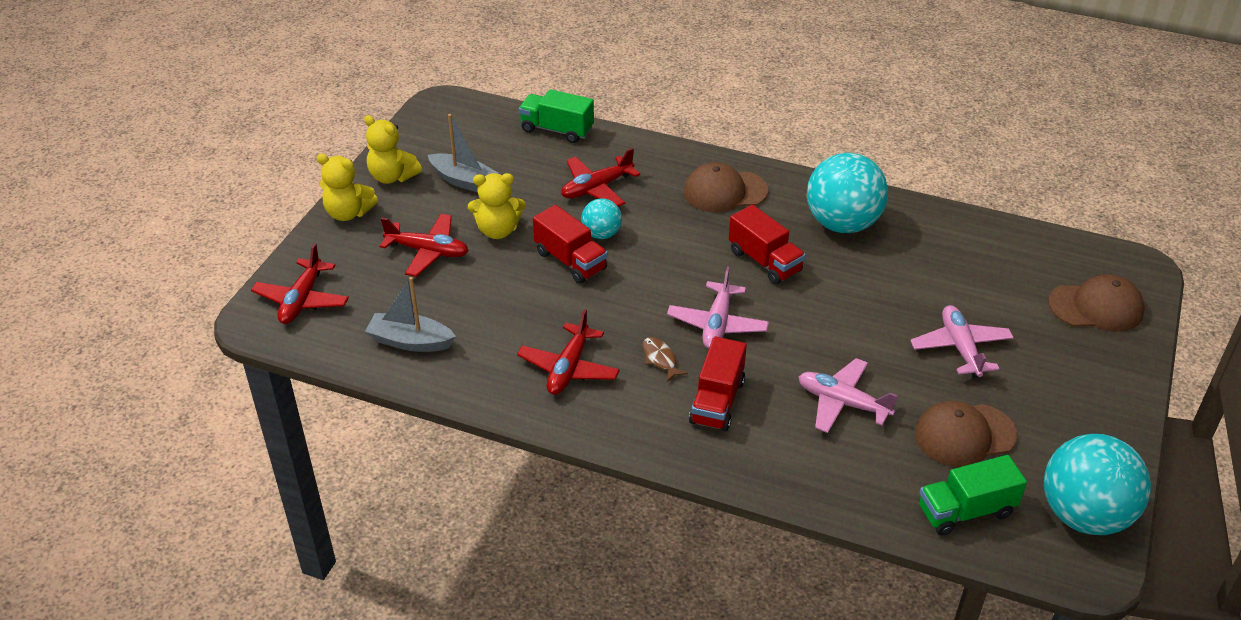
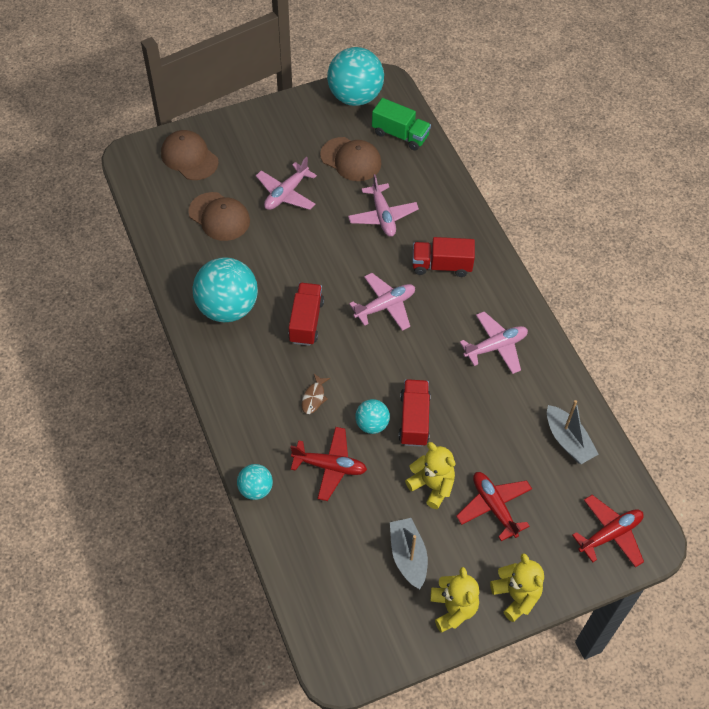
camera: 135 degrees left, 15 degrees up
(557, 130) = (290, 551): green truck -> none
(569, 368) = (495, 347): red plane -> pink plane
(632, 142) = (255, 489): none -> turquoise ball
(660, 359) = (441, 311): brown fish -> brown fish (314, 397)
(717, 401) = (441, 265): red truck -> red truck turned 150 degrees counterclockwise
(725, 191) = (257, 391): brown cap -> brown cap (219, 217)

